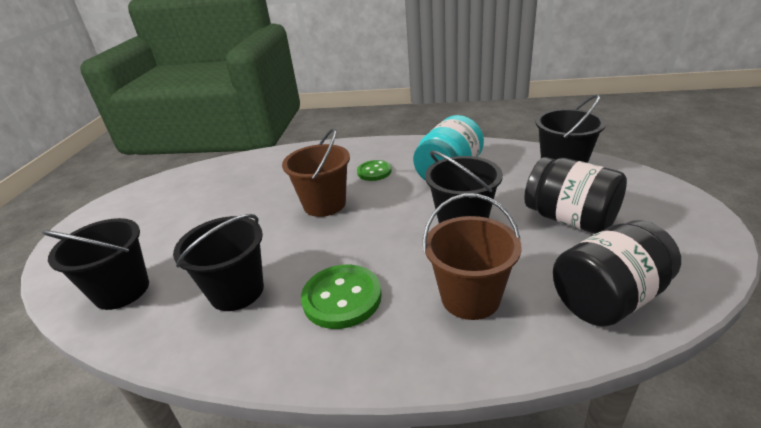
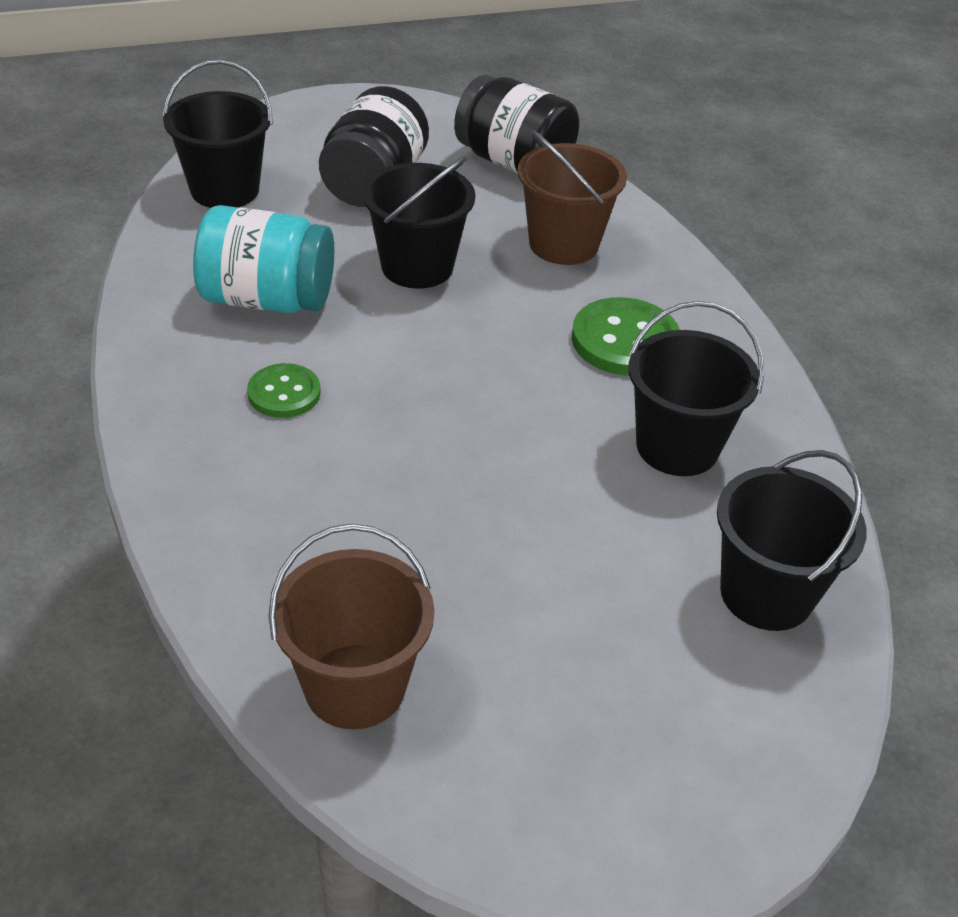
camera: 120 degrees left, 10 degrees up
(324, 204) = (421, 427): brown bucket -> brown bucket (355, 686)

